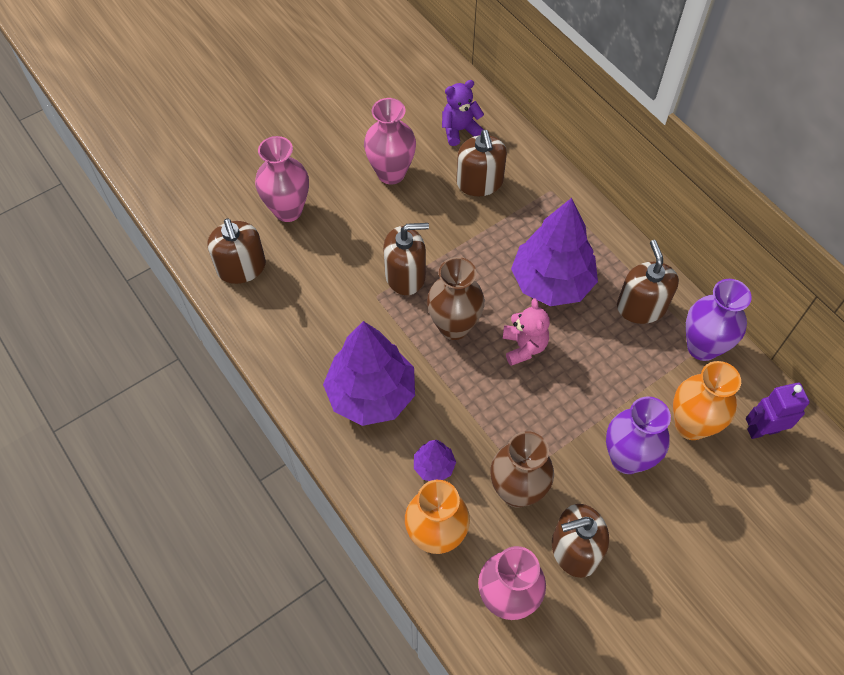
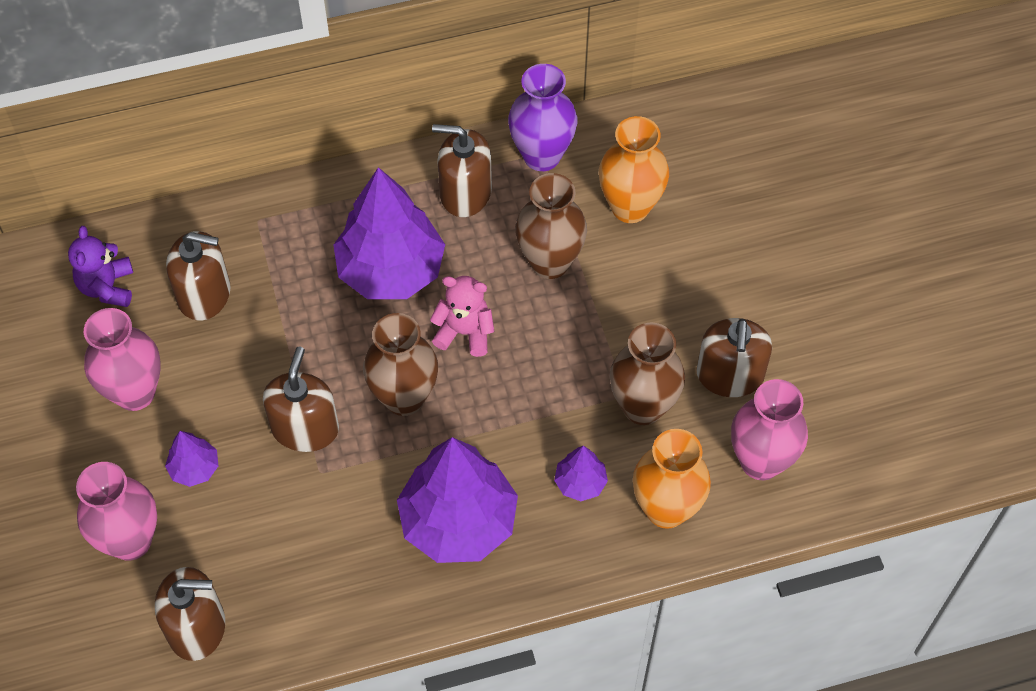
camera: 70 degrees left, 0 degrees up
(351, 225) = (194, 468): none -> purple tree
(611, 384) = (550, 262): none -> brown vase
(627, 458) = (645, 284): purple vase -> none
(763, 430) = (661, 144): purple robot -> none

